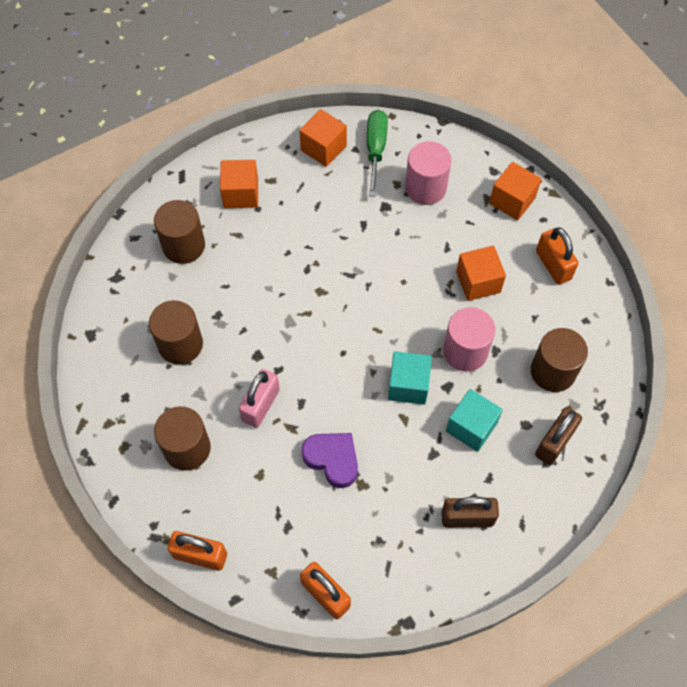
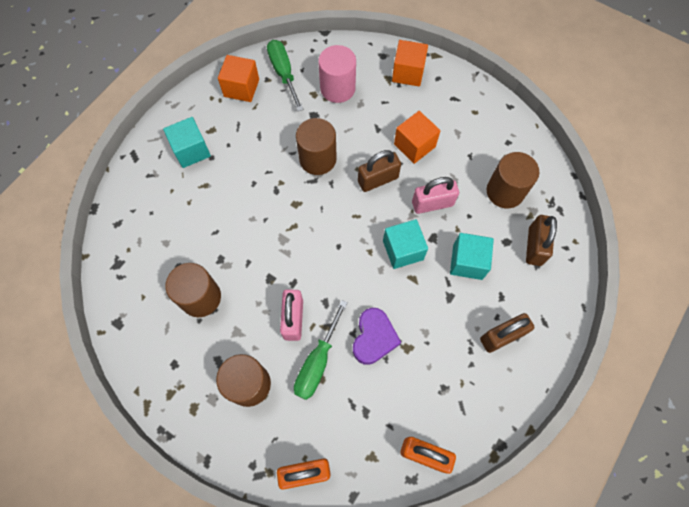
camera: 25 degrees left, 5 degrees up
(183, 245) = (163, 213): brown cylinder -> brown cylinder (317, 159)
(241, 194) = (191, 150): orange cube -> turquoise cube
(264, 457) = (317, 362): none -> green screwdriver
(332, 459) = (374, 338): purple heart -> purple heart turned 90 degrees clockwise
(419, 302) = (378, 180): none -> brown padlock
(465, 351) = (432, 204): pink cylinder -> pink padlock
(553, 265) = (463, 110): orange padlock -> none

